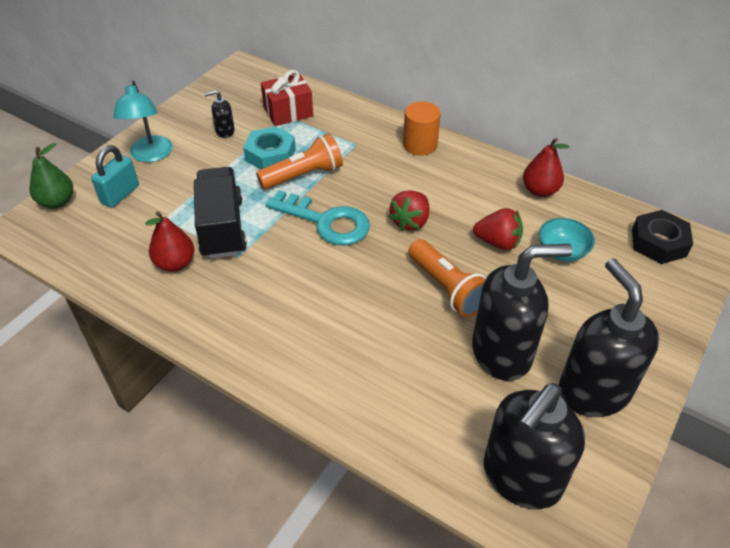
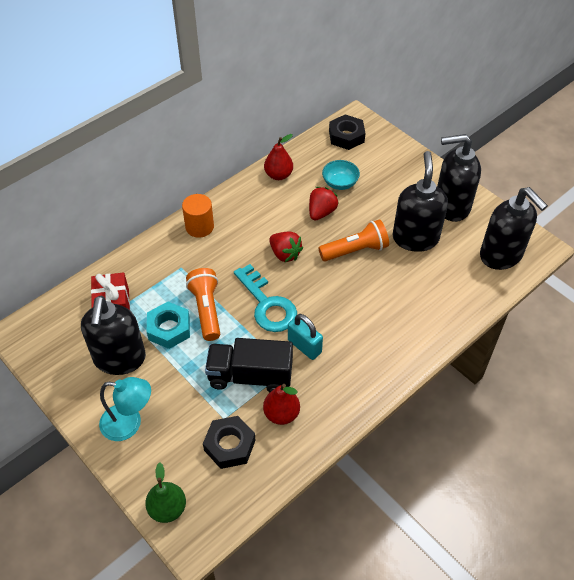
camera: 75 degrees left, 5 degrees up
(120, 194) = (177, 452): turquoise padlock -> turquoise padlock (304, 346)
(131, 230) = (230, 445): none -> black nut
(225, 131) = (119, 359): black soap dispenser -> black soap dispenser, size x2.32
(326, 222) = (267, 305): turquoise key -> turquoise key turned 105 degrees clockwise

